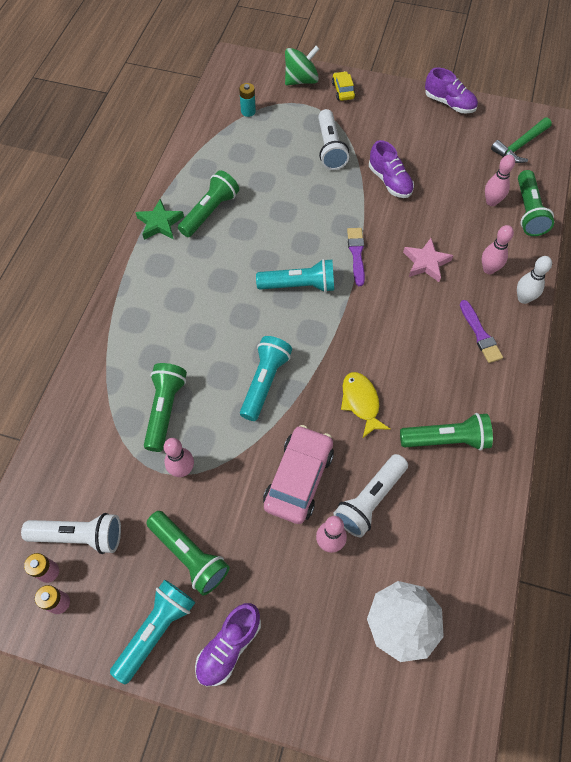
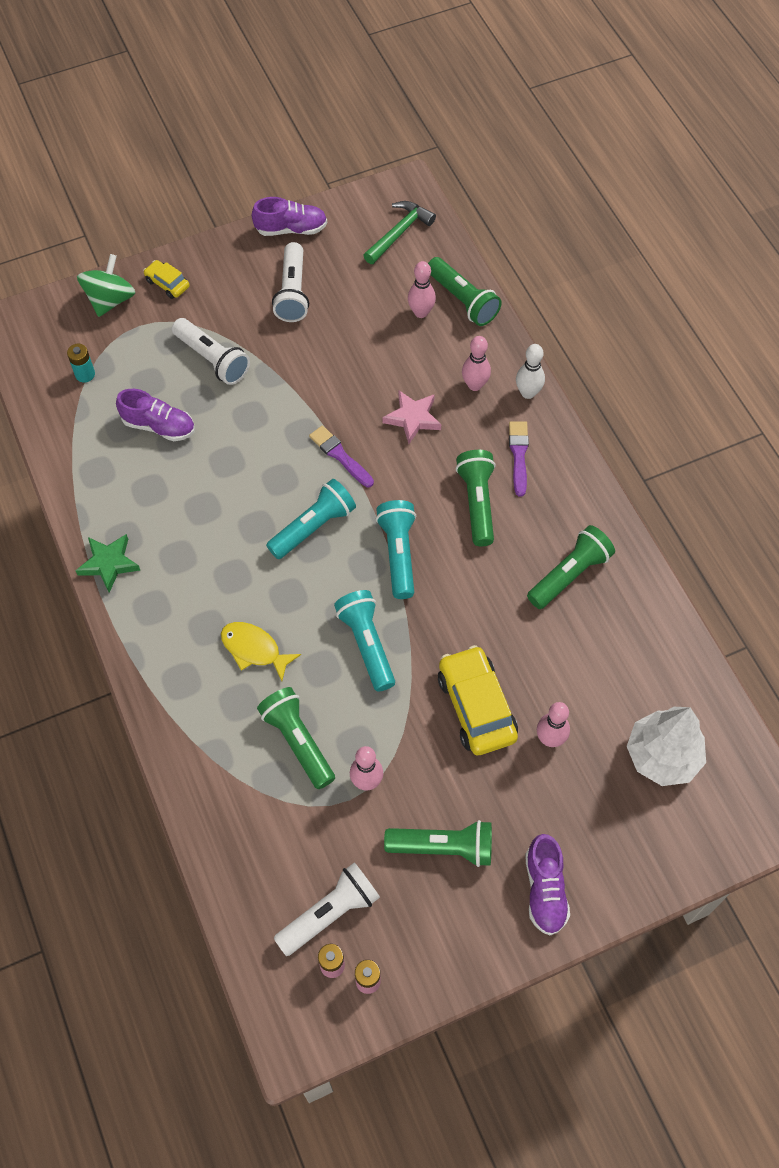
camera: 40 degrees left, 0 degrees up
(156, 629) = (473, 929): turquoise flashlight -> turquoise flashlight (398, 553)
(210, 212) = (151, 514): green flashlight -> green flashlight (477, 503)
(298, 478) = (476, 707): pink car -> yellow car
(361, 402) = (470, 597): yellow fish -> yellow fish (254, 649)
(370, 500) = (552, 677): white flashlight -> white flashlight (293, 292)
(389, 181) = (305, 356): purple shoe -> purple shoe (159, 426)
(480, 334) = (518, 455): purple brush -> purple brush turned 120 degrees counterclockwise
(520, 146) = (399, 233): green hammer -> green hammer turned 150 degrees counterclockwise

